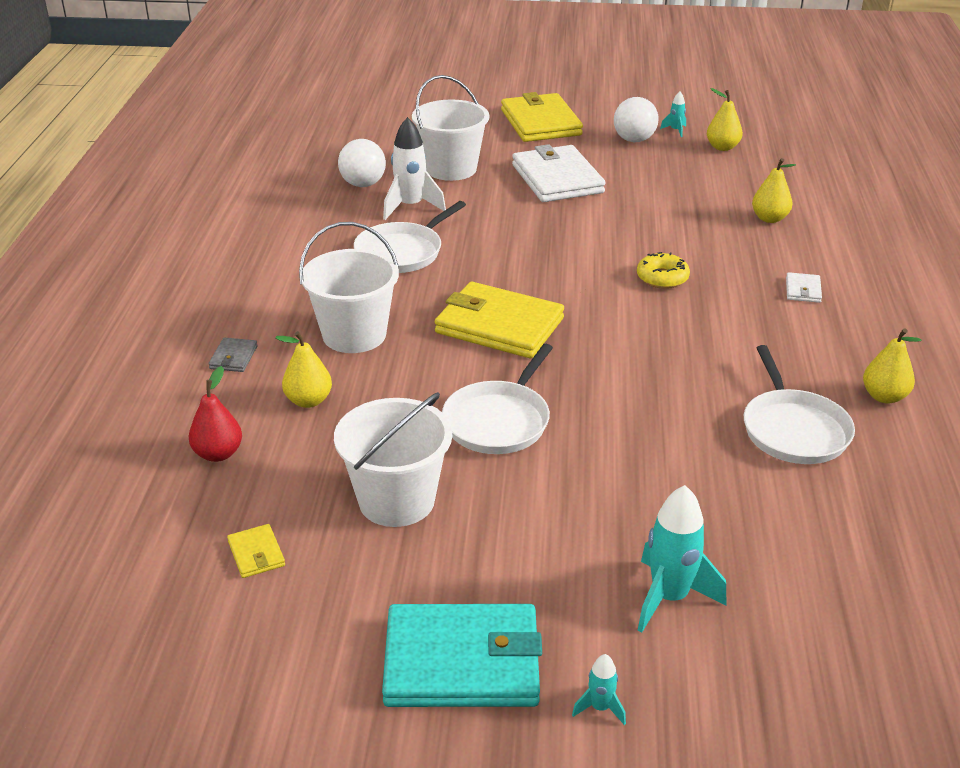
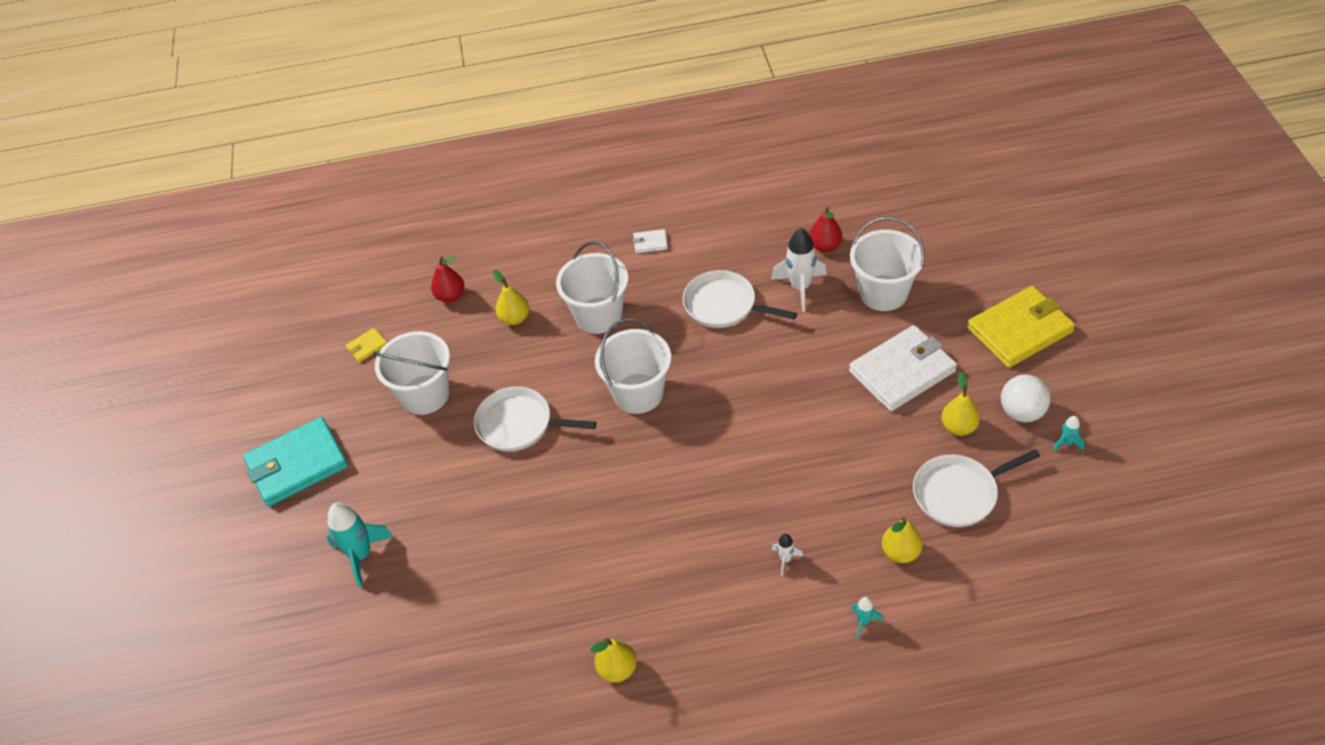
camera: 80 degrees right, 15 degrees up
(233, 357) = (552, 264): grey wallet -> none
(363, 184) = (825, 246): white ball -> red pear
(462, 662) = (297, 465): turquoise wallet -> turquoise wallet turned 75 degrees clockwise
(499, 325) = (638, 393): yellow wallet -> white bucket
(600, 708) = (270, 536): turquoise rocket -> turquoise rocket (863, 622)
(662, 278) = (750, 484): yellow donut -> none
(722, 147) = (1047, 490): yellow pear -> yellow pear (958, 427)
(762, 275) = (785, 559): none -> white rocket
(793, 430) = (554, 607): white pan -> white pan (958, 493)
(803, 290) = (770, 594): white wallet -> white wallet (650, 243)

